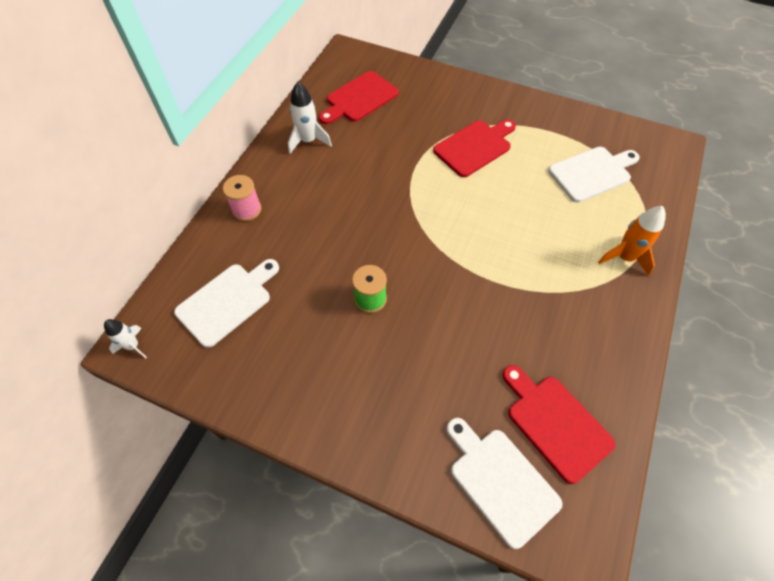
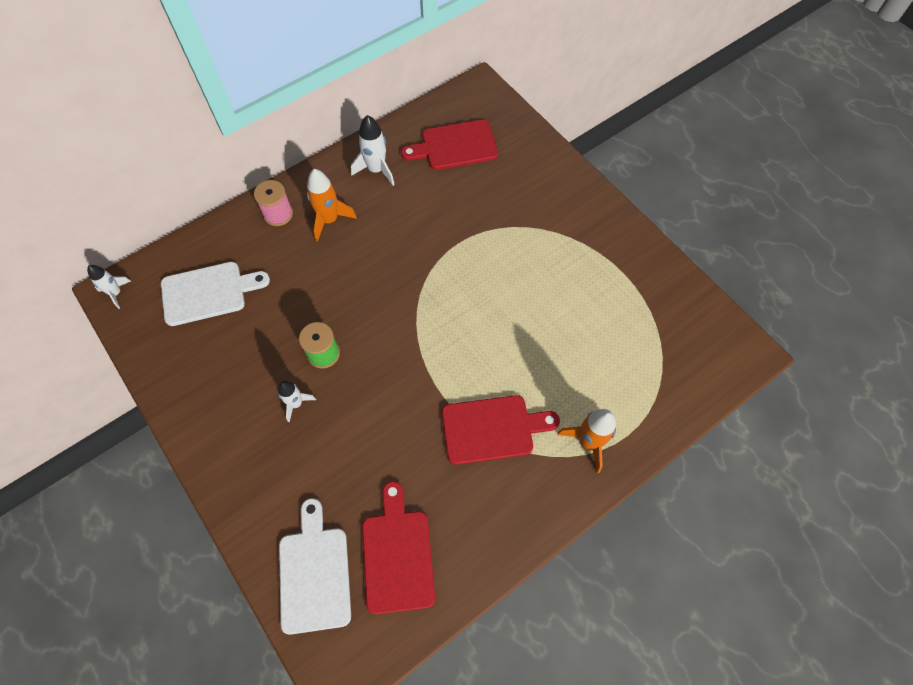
camera: 30 degrees right, 5 degrees up
(296, 194) = (329, 220): none -> orange rocket
(377, 350) = (296, 403): none -> white rocket
(475, 147) = (529, 251): red cutting board -> red cutting board (492, 429)
(592, 173) = (628, 338): white cutting board -> none

